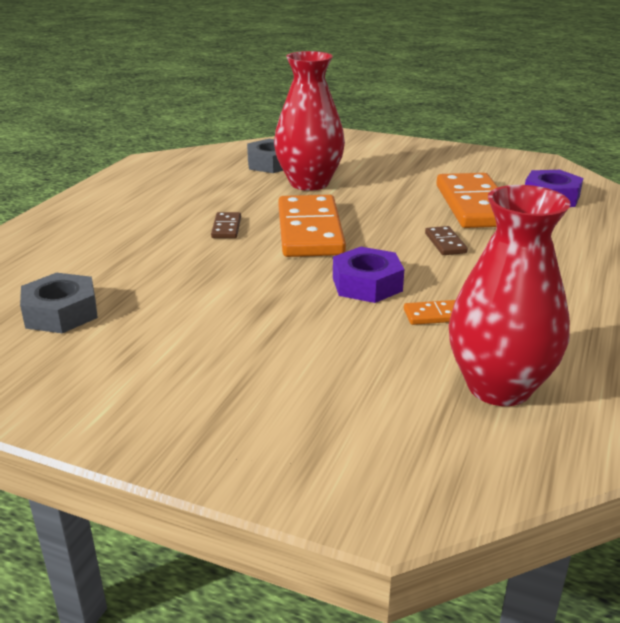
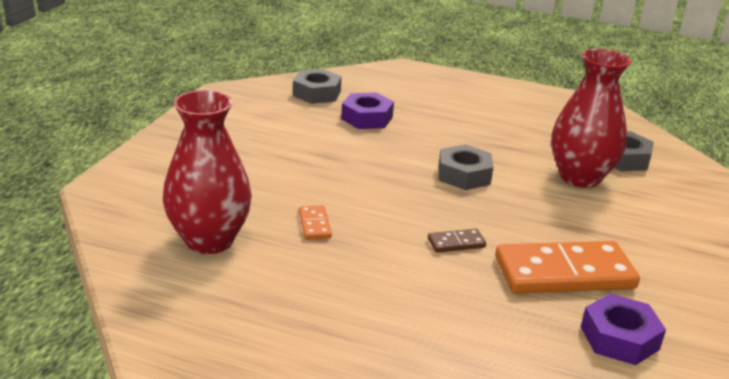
camera: 85 degrees right, 0 degrees up
(226, 228) = (459, 140): brown domino -> none
(309, 231) = (464, 175): orange domino -> grey nut
(367, 284) = (365, 197): purple nut -> purple nut (367, 118)

